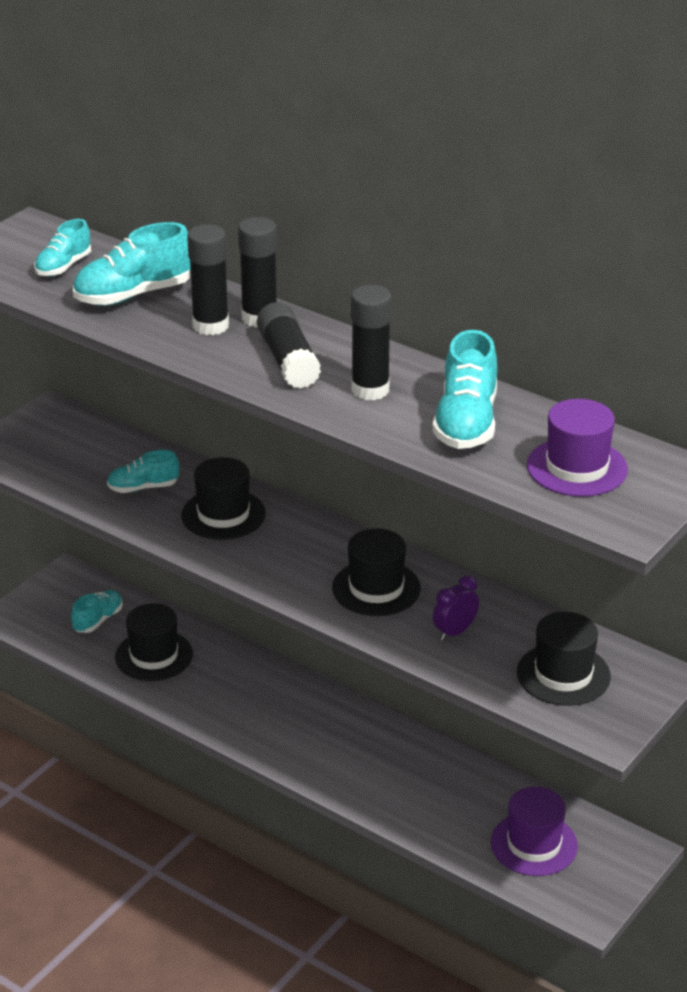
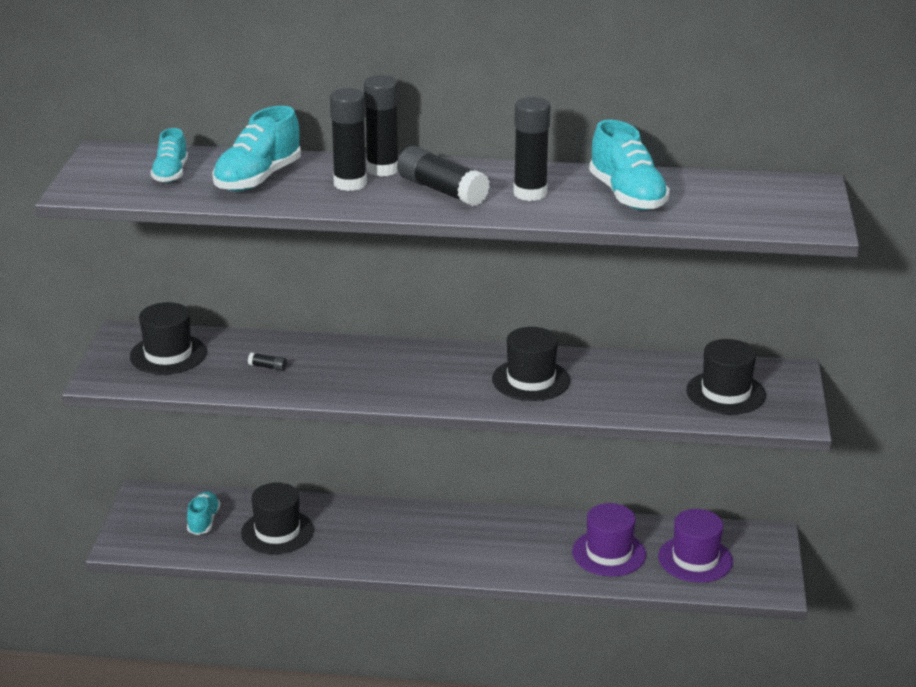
camera: 30 degrees left, 5 degrees down
(143, 487) = (268, 367): turquoise shoe -> black glue stick
(223, 514) = (356, 366): black hat -> black hat (168, 354)
(455, 632) = (620, 390): purple clock -> none
(577, 467) = (739, 202): purple hat -> purple hat (609, 553)

